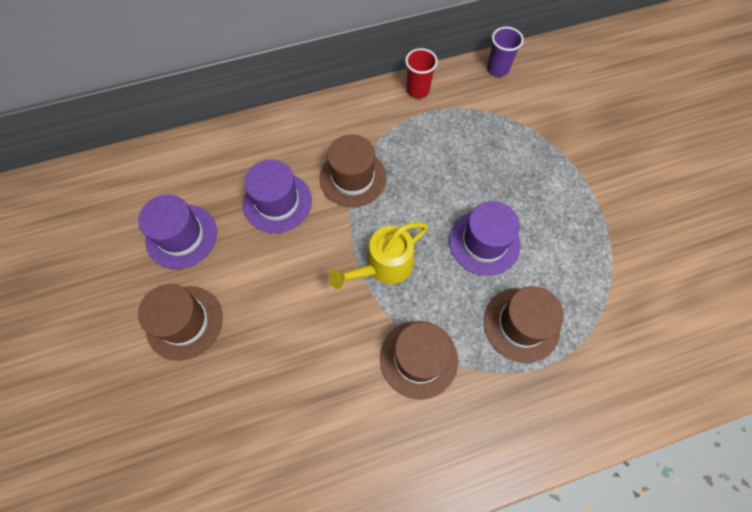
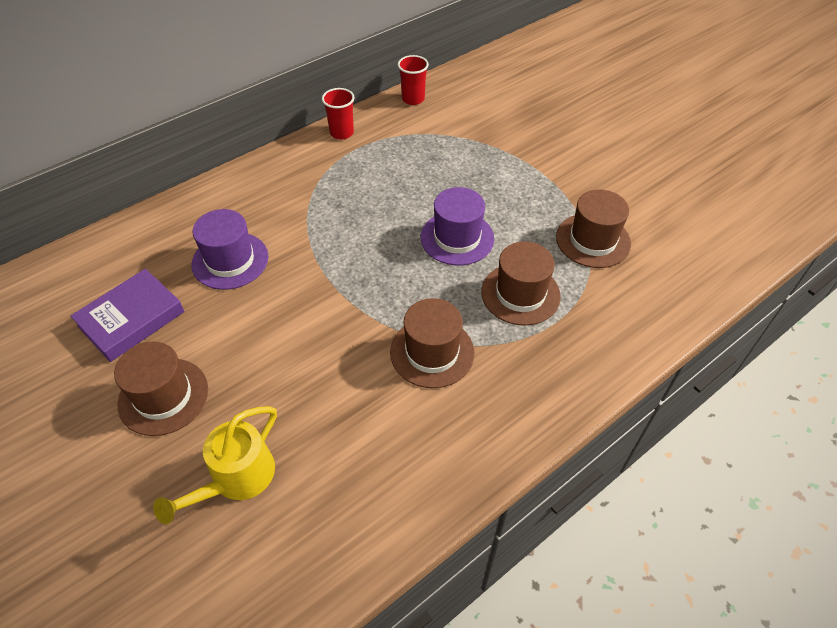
camera: 20 degrees left, 15 degrees down
(181, 236) = (131, 319): purple hat -> purple book
(353, 178) = (303, 219): brown hat -> brown hat (593, 240)
(383, 266) = (364, 285): yellow watering can -> yellow watering can (236, 479)
(497, 69) = (413, 99): purple cup -> red cup

